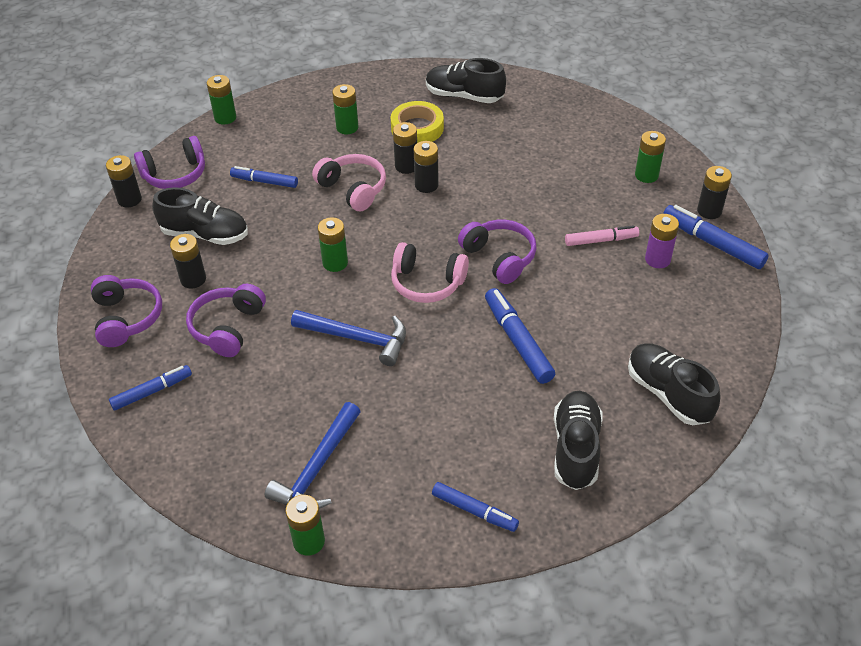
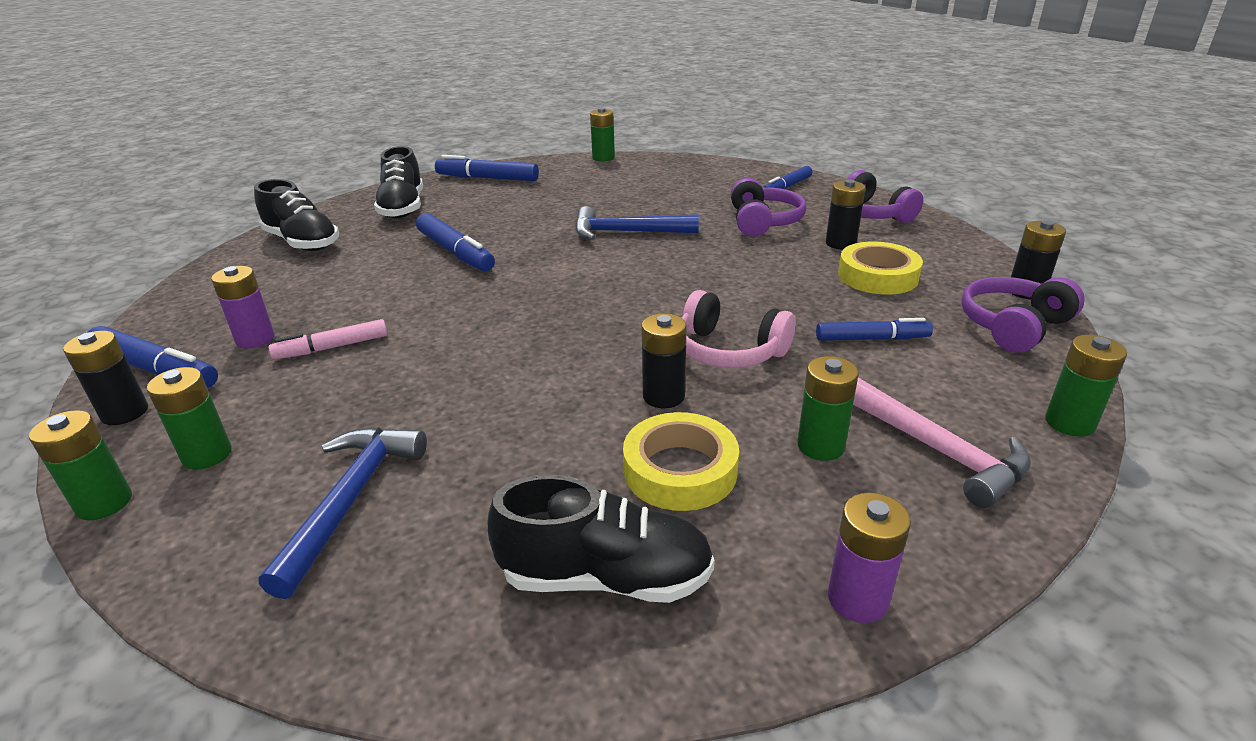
camera: 165 degrees right, 15 degrees down
(205, 234) = (877, 276): black shoe -> yellow tape
(298, 118) = (934, 448): none -> pink hammer
(317, 468) = (617, 177): blue hammer -> blue hammer (351, 500)
(335, 263) = (692, 276): green battery -> green battery (104, 503)
(378, 76) = (857, 599): none -> purple battery
(426, 185) = (615, 374): black battery -> none
(427, 283) = (570, 276): pink headphones -> none
(474, 511) = (487, 178): blue marker -> blue marker, size x1.51
(499, 257) = (482, 310): purple headphones -> none

